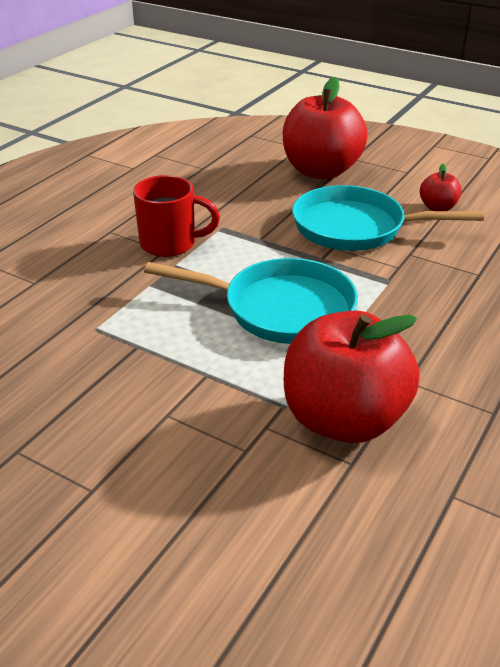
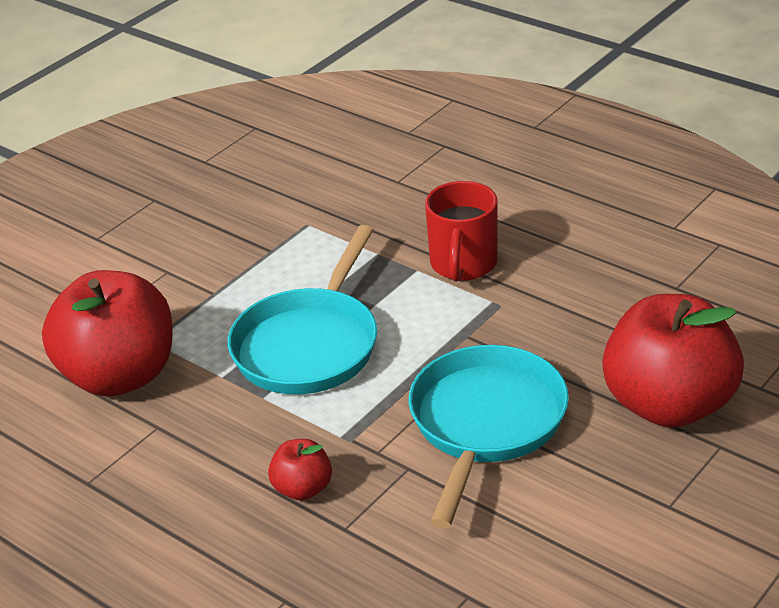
camera: 100 degrees right, 0 degrees up
(437, 208) = (538, 521): red apple -> red apple (303, 489)

